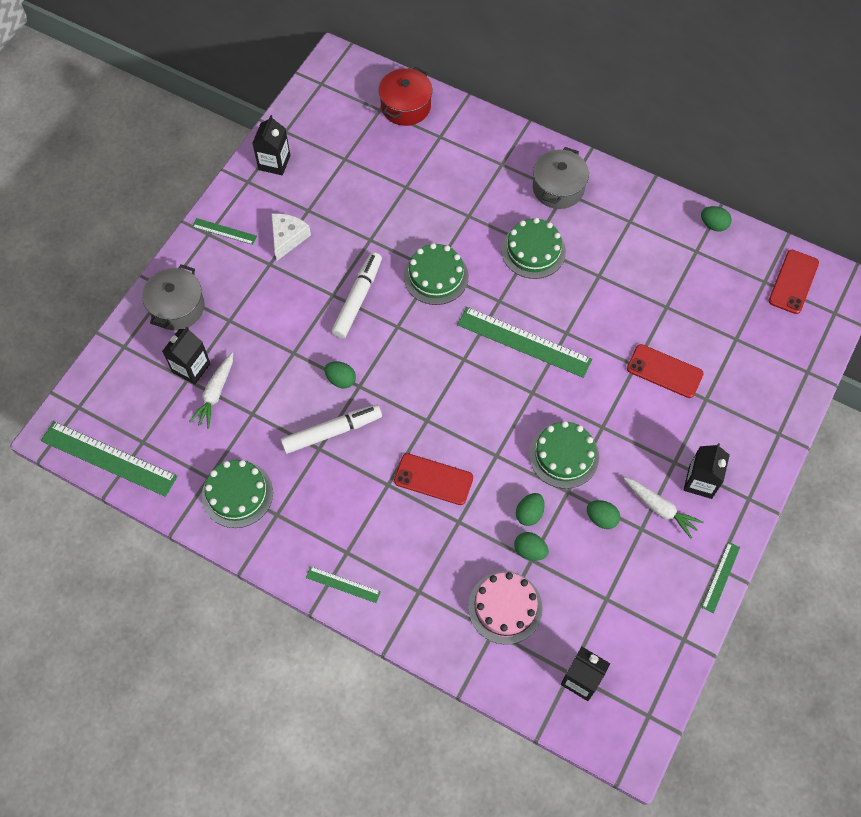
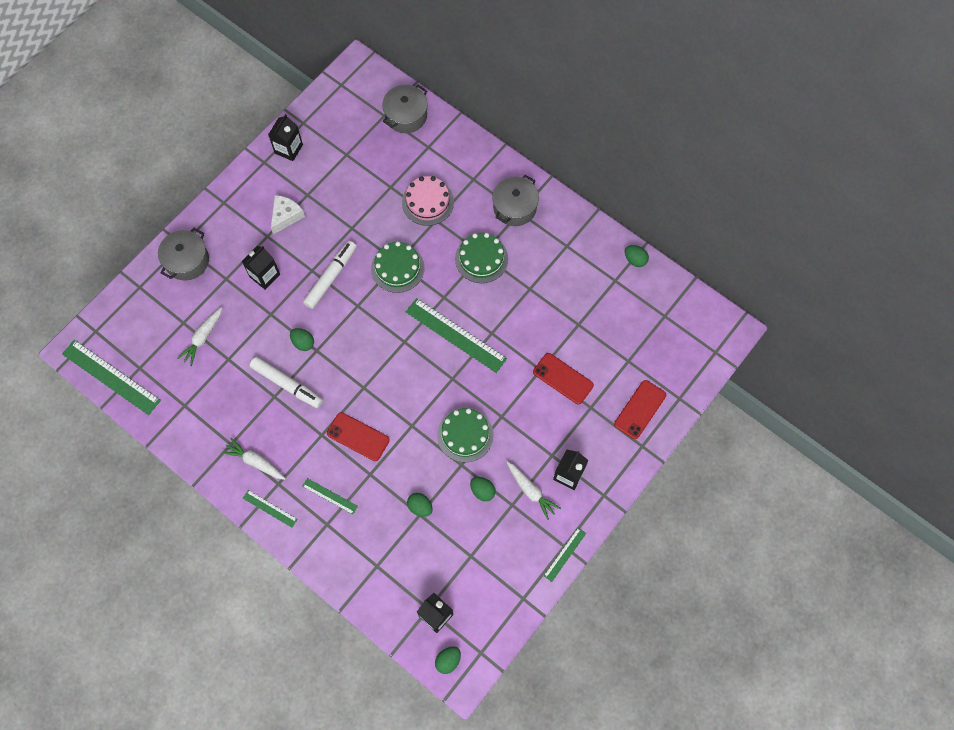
camera: 10 degrees right, 5 degrees up
(191, 368) = (188, 313): black carton -> black carton (264, 275)
(224, 231) = (236, 202): green ruler -> green ruler (329, 496)
(237, 494) = (204, 422): green cake -> none
(312, 531) = (255, 462): none -> white carrot
(332, 432) = (287, 384): white marker -> white marker turned 45 degrees clockwise
(406, 106) = (406, 116): red pot -> grey pot
(505, 607) = (390, 548): pink cake -> pink cake (427, 202)
(529, 513) = (426, 477): green egg -> green egg (448, 660)
(793, 282) = (688, 320): red phone -> red phone (640, 409)

